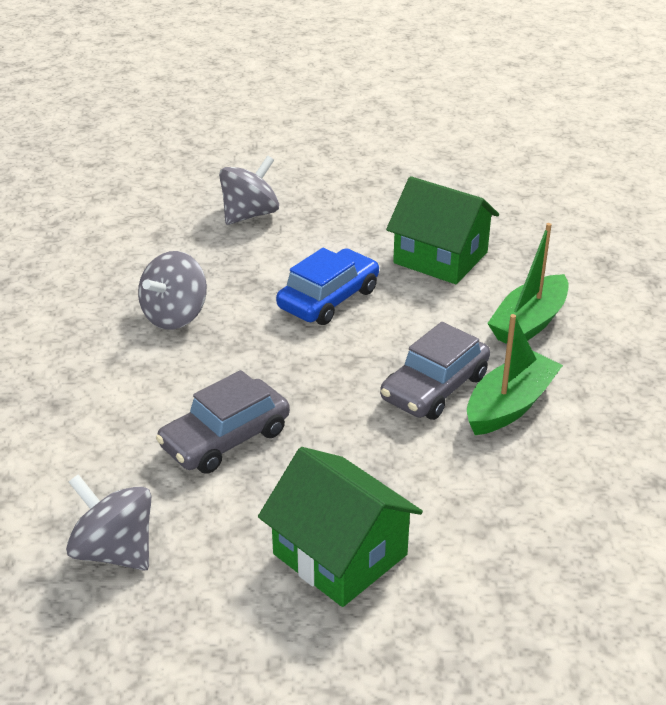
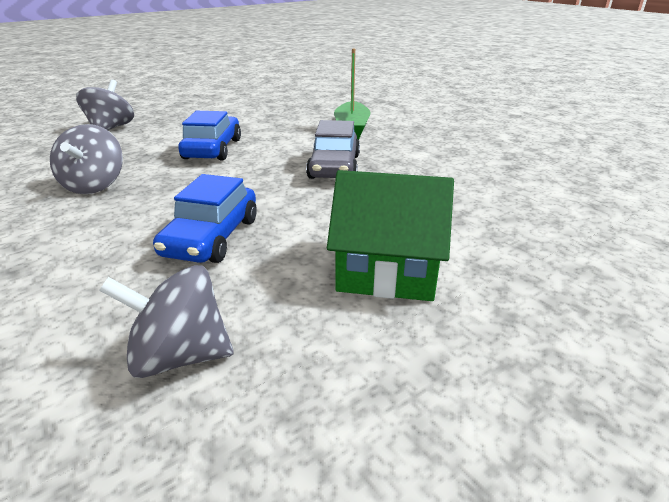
camera: 35 degrees left, 5 degrees down
(225, 439) = (212, 237): grey car -> blue car
(440, 257) = (265, 118): green house -> none
(510, 405) = (389, 161): green boat -> none

